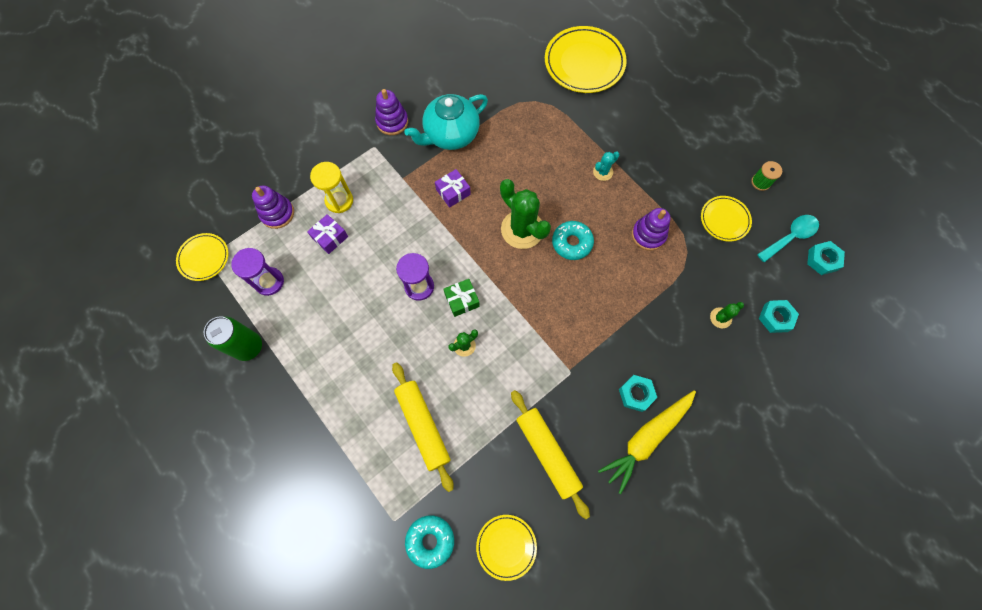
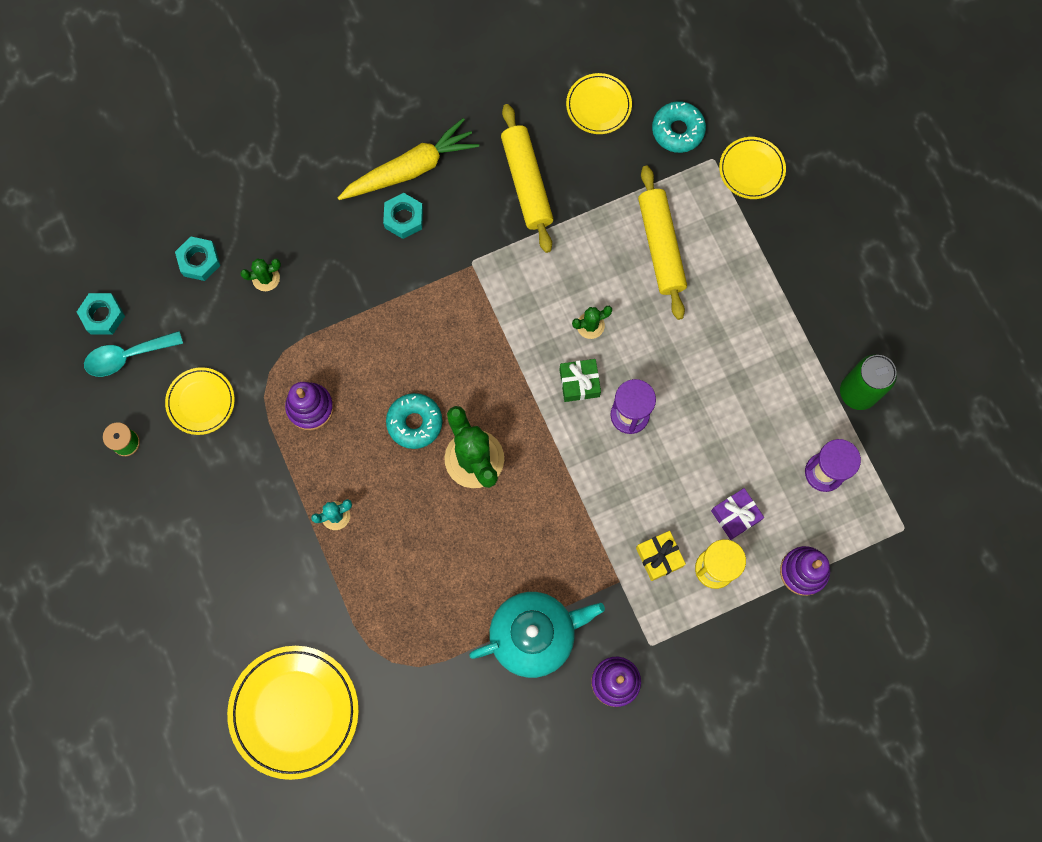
camera: 165 degrees left, 5 degrees up
(204, 258) = (909, 529): yellow plate -> yellow plate (751, 169)
(378, 199) = (659, 557): none -> yellow gift
(453, 192) = (553, 540): purple gift -> none

